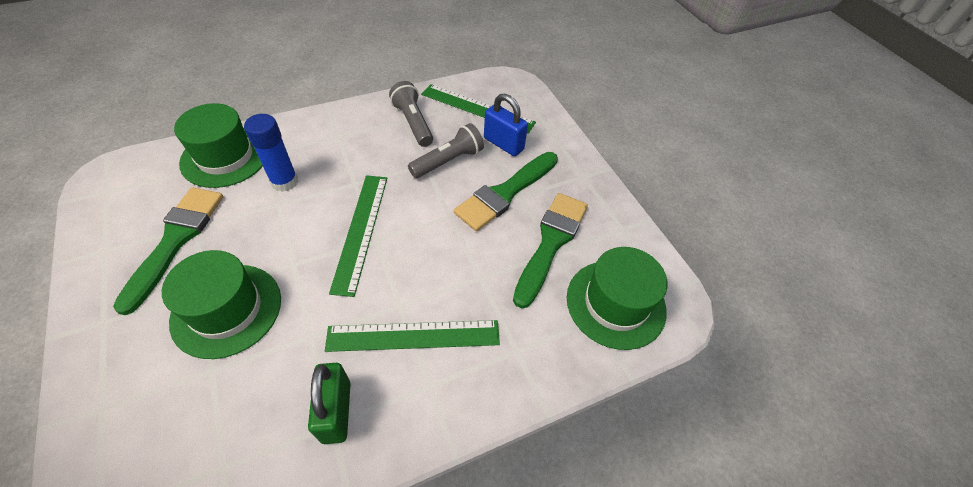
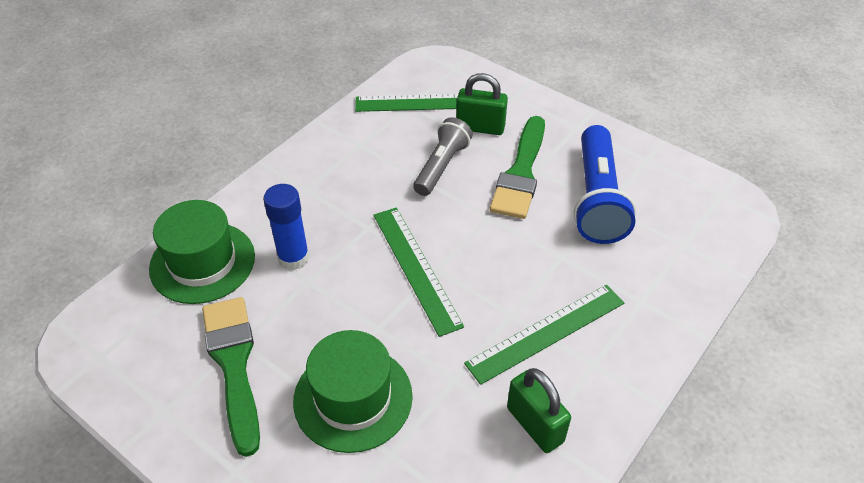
camera: 25 degrees left, 5 degrees down
(413, 123) = (373, 143): grey flashlight -> none
(503, 144) = (480, 127): blue padlock -> green padlock
(551, 242) = (597, 199): green brush -> blue flashlight
(615, 303) = (689, 224): green hat -> none

